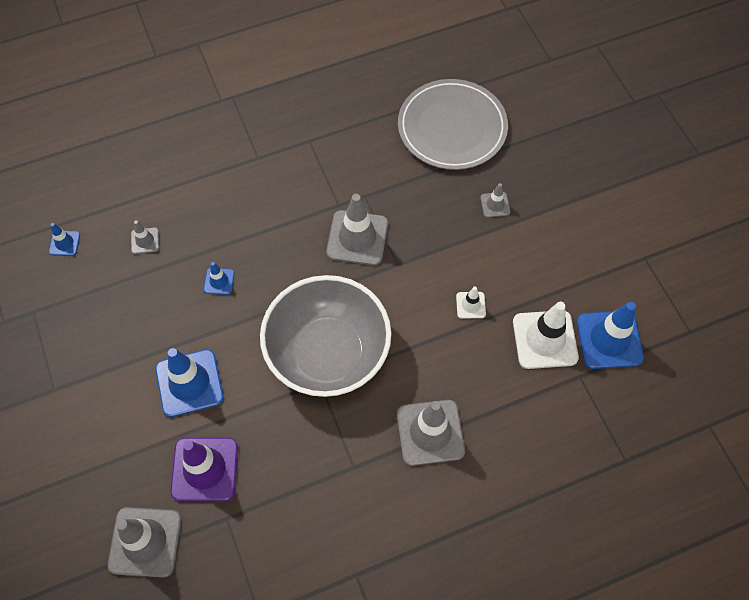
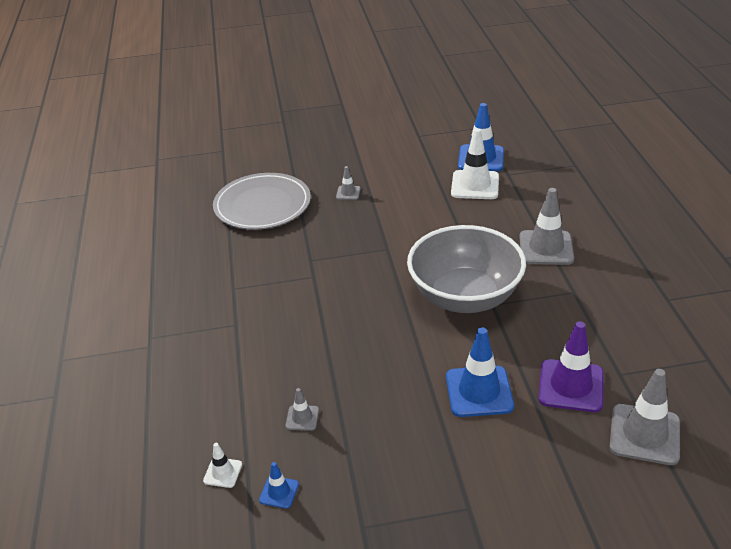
camera: 75 degrees left, 25 degrees down
(219, 281) = (370, 362): blue traffic cone -> none
(357, 238) = (353, 268): grey traffic cone -> none
(470, 305) = (436, 215): white traffic cone -> white traffic cone (223, 472)

